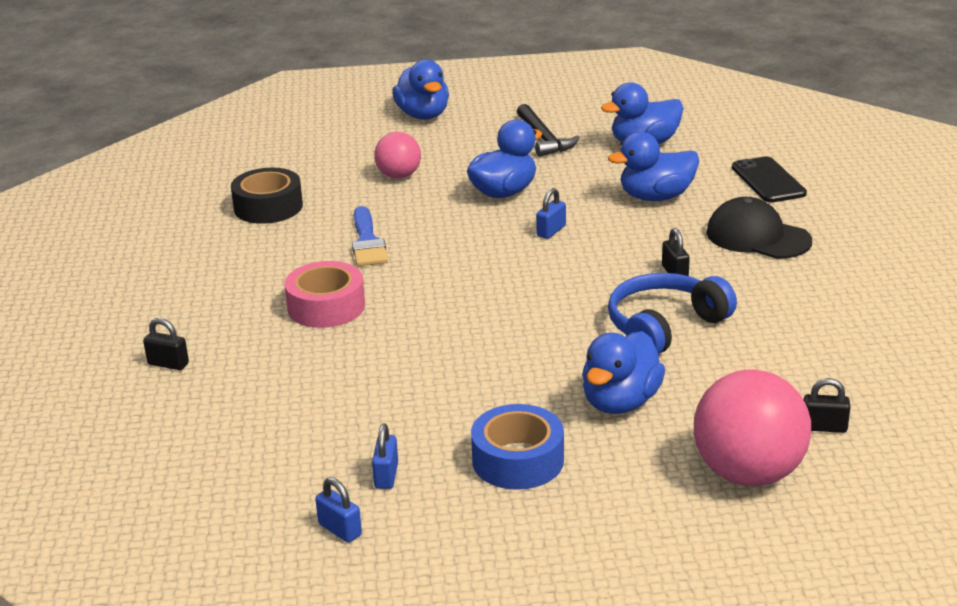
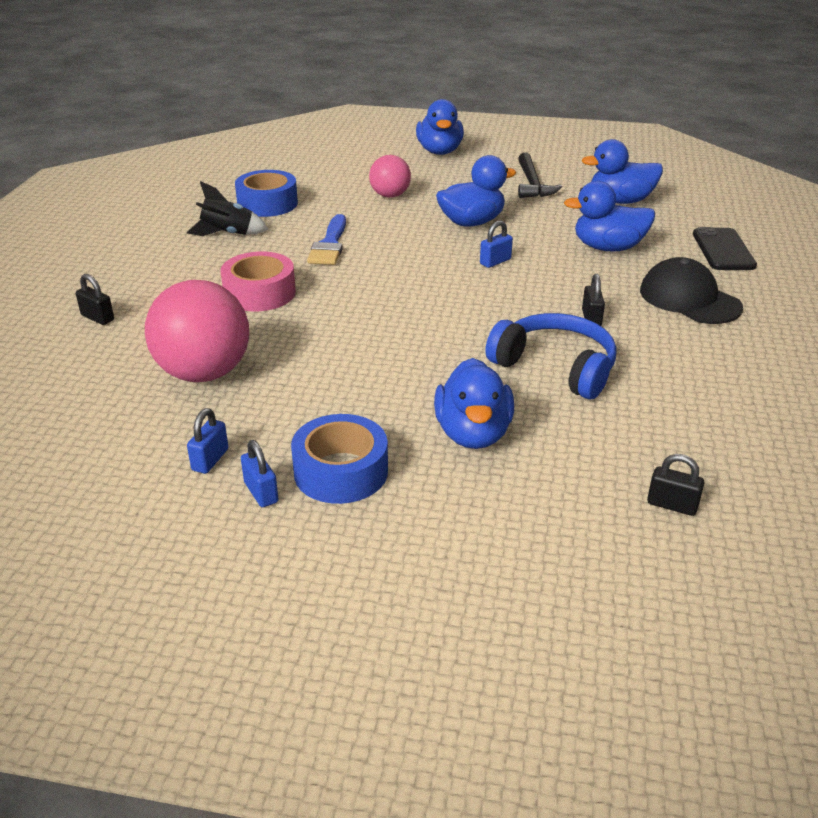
camera: 15 degrees right, 5 degrees up
(247, 249) = (228, 234): none -> black rocket
(268, 207) = (267, 204): black tape -> blue tape
(340, 529) = (133, 504): blue padlock -> blue padlock (261, 492)
(620, 402) = (473, 434): blue duck -> blue duck turned 45 degrees counterclockwise
(664, 327) = (555, 367): blue headphones -> blue headphones turned 60 degrees clockwise
(748, 473) = (566, 538): pink ball -> pink ball (204, 373)

